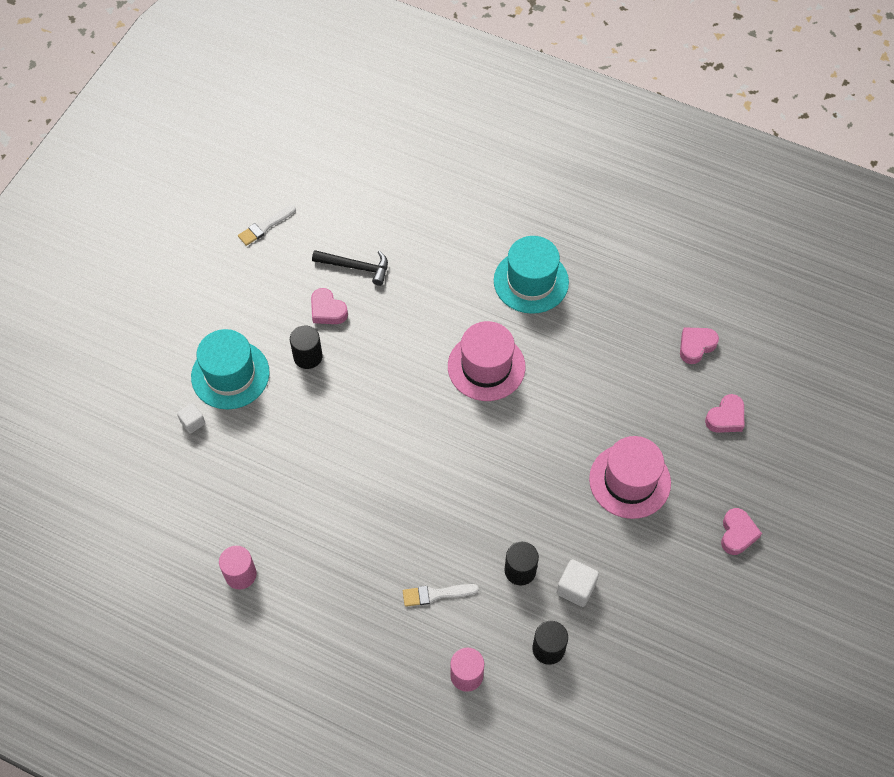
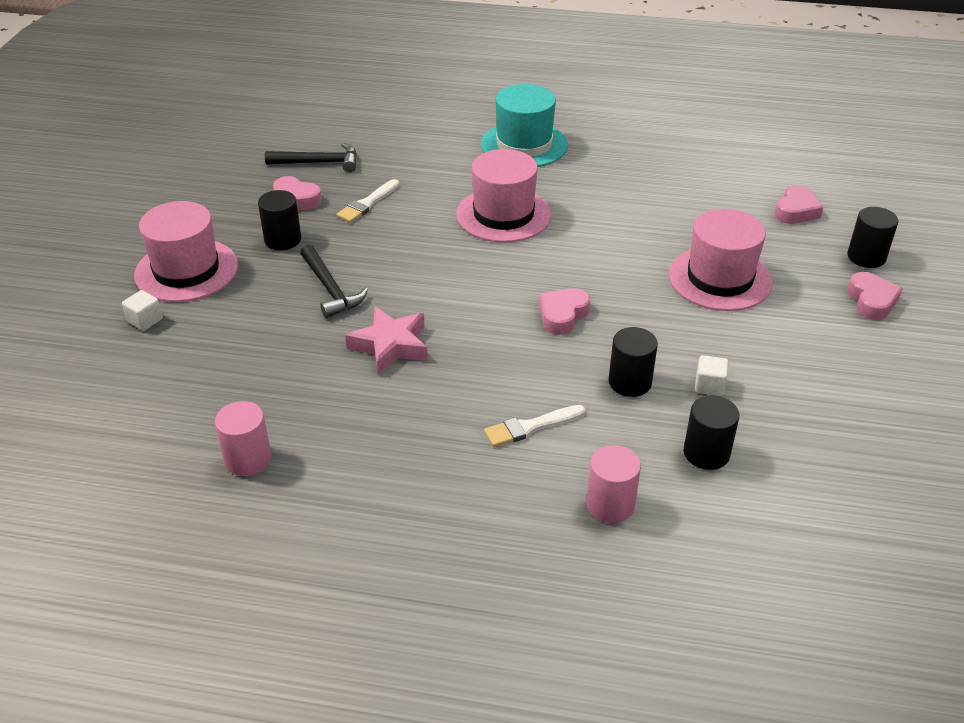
camera: 15 degrees left, 20 degrees down
(230, 374) = (186, 270): turquoise hat -> pink hat
(265, 226) = (201, 148): white brush -> white brush (367, 203)
(331, 421) = (330, 289): none -> black hammer
(360, 491) = (390, 346): none -> pink star
(576, 588) = (709, 386): white cube -> white cube, size x0.66
(696, 346) = (729, 164): pink heart -> pink heart (562, 315)
(757, 485) = (866, 257): none -> black cylinder

